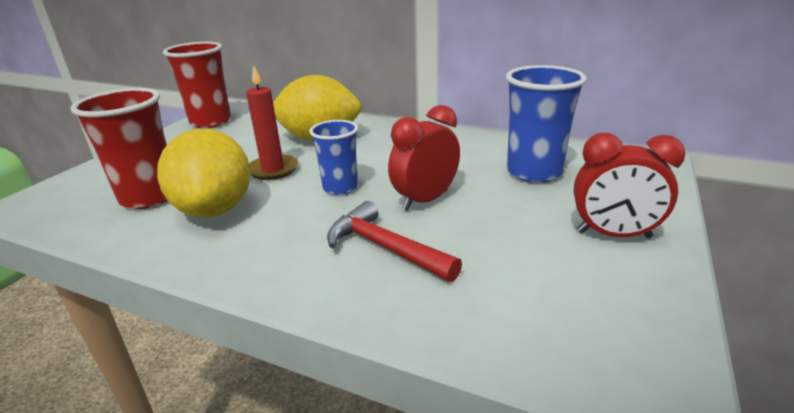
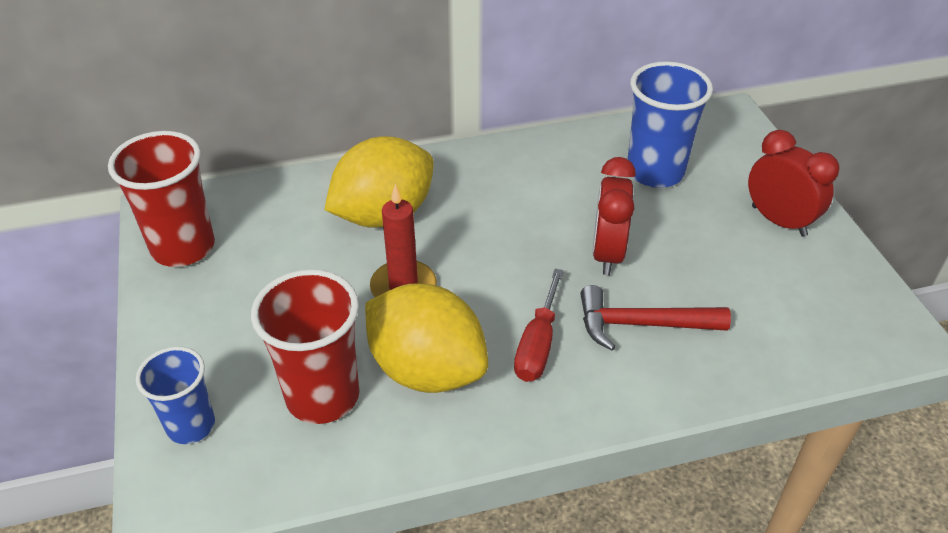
camera: 40 degrees left, 15 degrees up
(296, 226) = (538, 344): none -> red screwdriver
(340, 187) = (511, 277): blue cup -> blue cup (191, 425)
(613, 234) = (778, 221): red clock -> red clock turned 105 degrees counterclockwise

